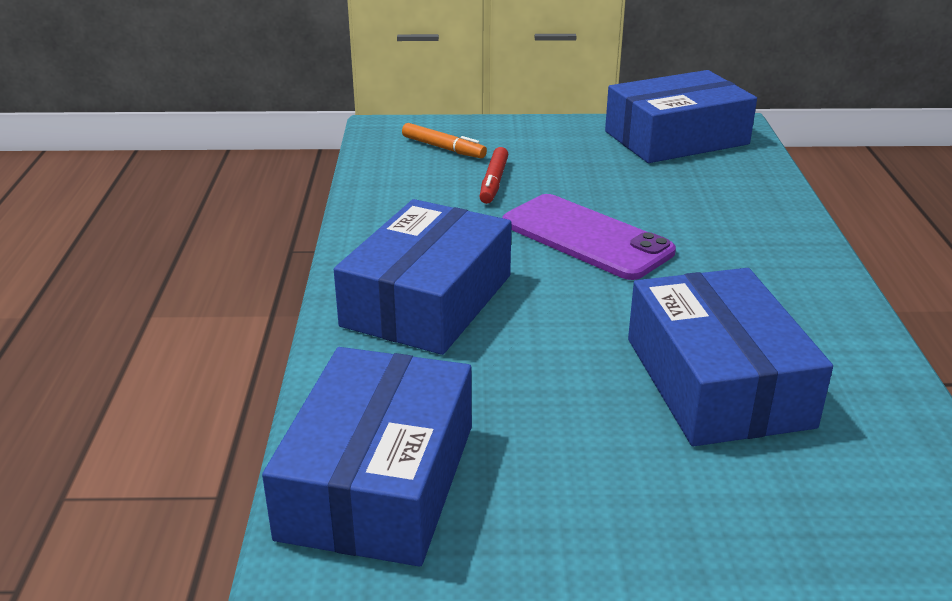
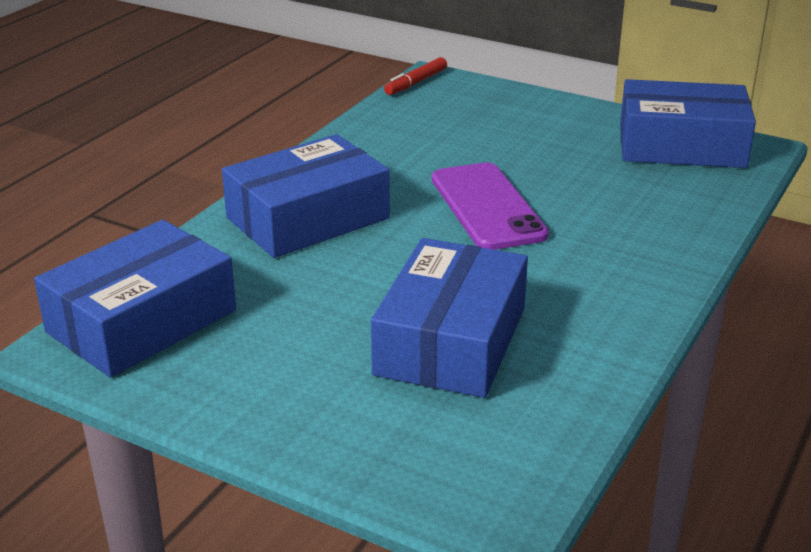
camera: 30 degrees right, 0 degrees up
(443, 148) = (459, 105): orange marker -> none
(493, 182) = (466, 143): red marker -> red marker (415, 83)

